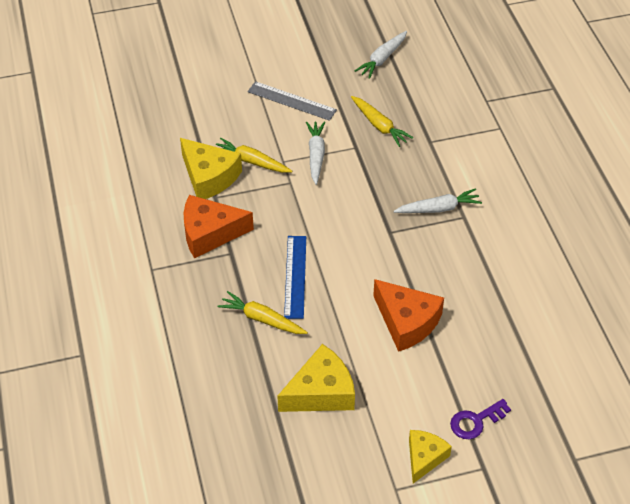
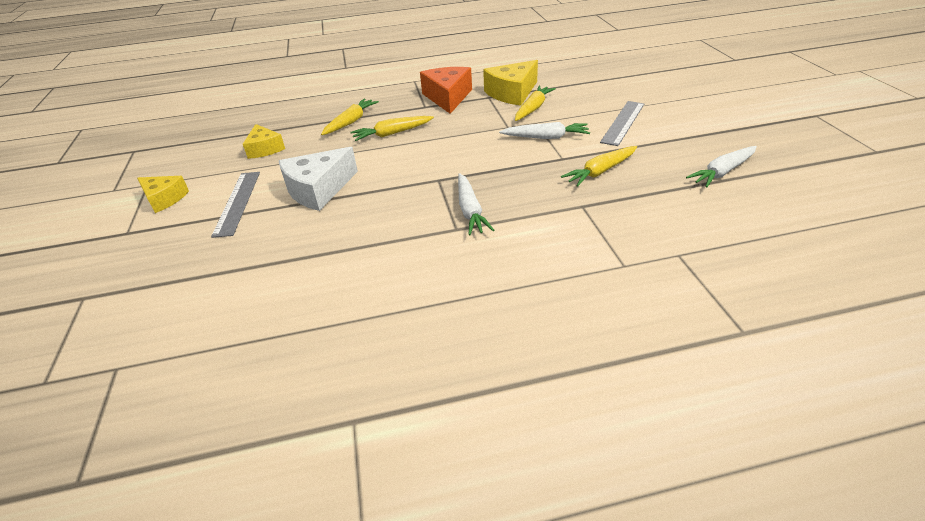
camera: 95 degrees right, 10 degrees down
(295, 276) = (392, 133): blue ruler -> yellow carrot
(321, 392) = (265, 149): yellow cheese -> yellow cheese, size x0.64
(382, 59) = (722, 172): white carrot -> white carrot turned 75 degrees counterclockwise
(406, 322) = (318, 190): orange cheese -> white cheese
(430, 385) = (238, 202): none -> grey ruler
(475, 421) = (179, 229): purple key -> none

